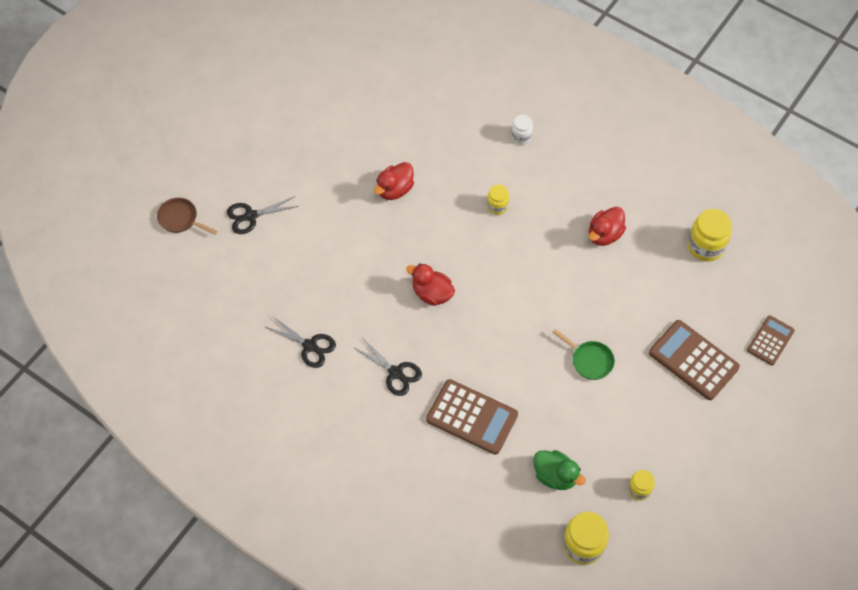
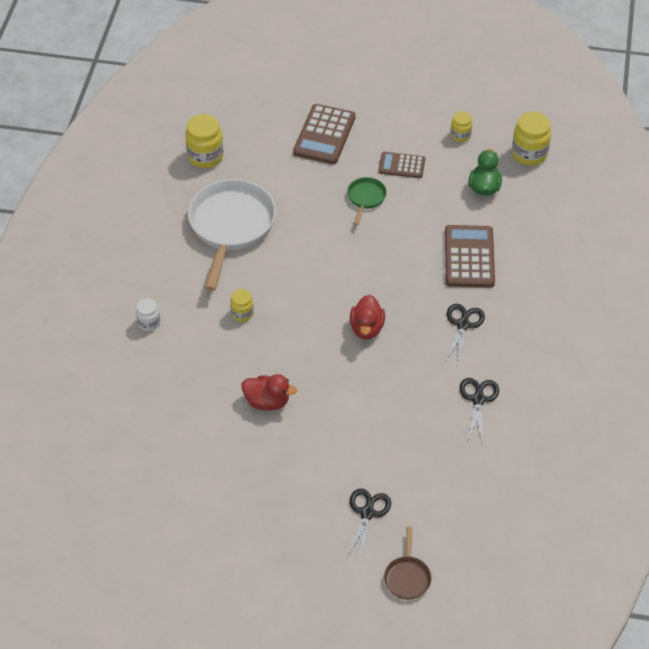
camera: 115 degrees left, 10 degrees down
(251, 216) = (367, 513): black scissors -> black scissors turned 120 degrees counterclockwise
(604, 234) = (231, 226): red duck -> white pan
(770, 340) = (277, 95): brown calculator -> brown calculator (401, 165)

